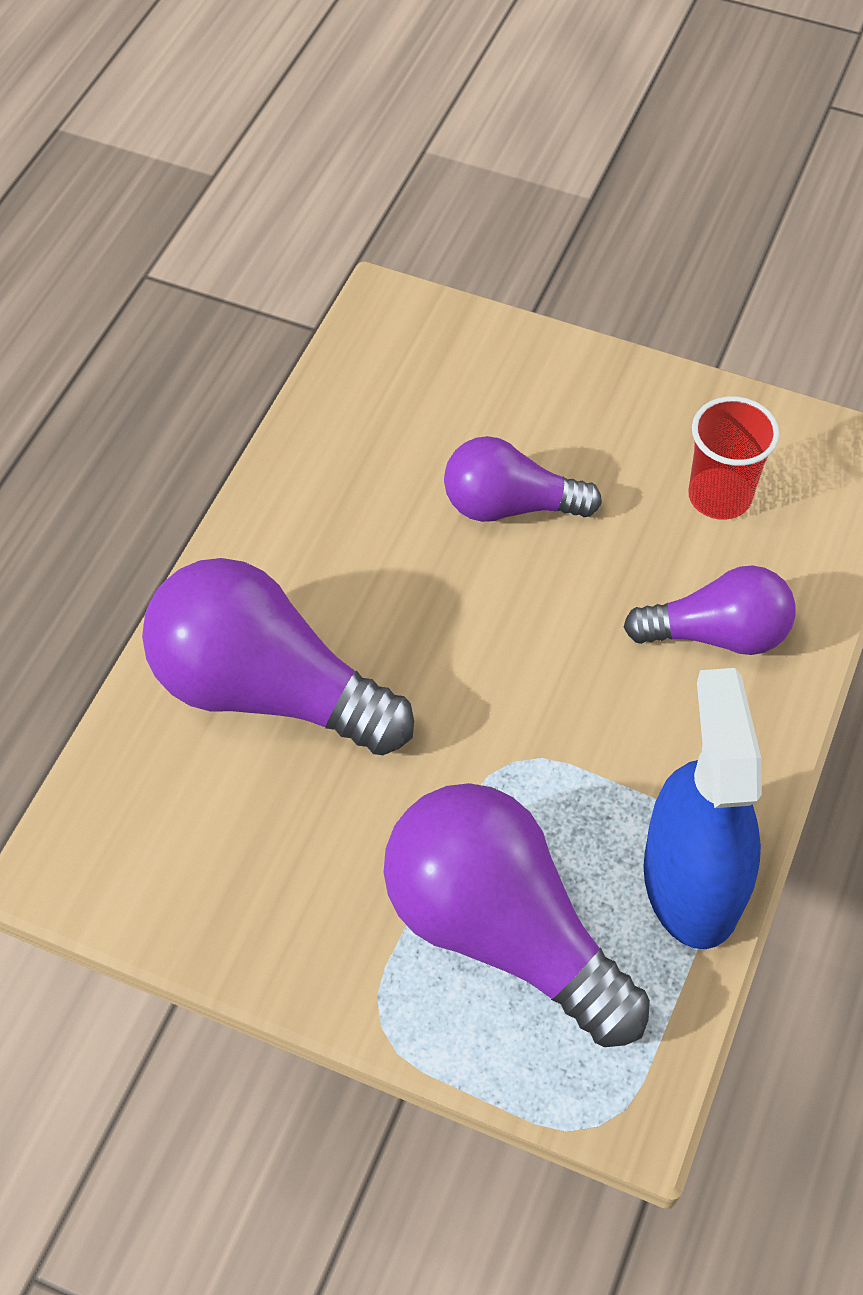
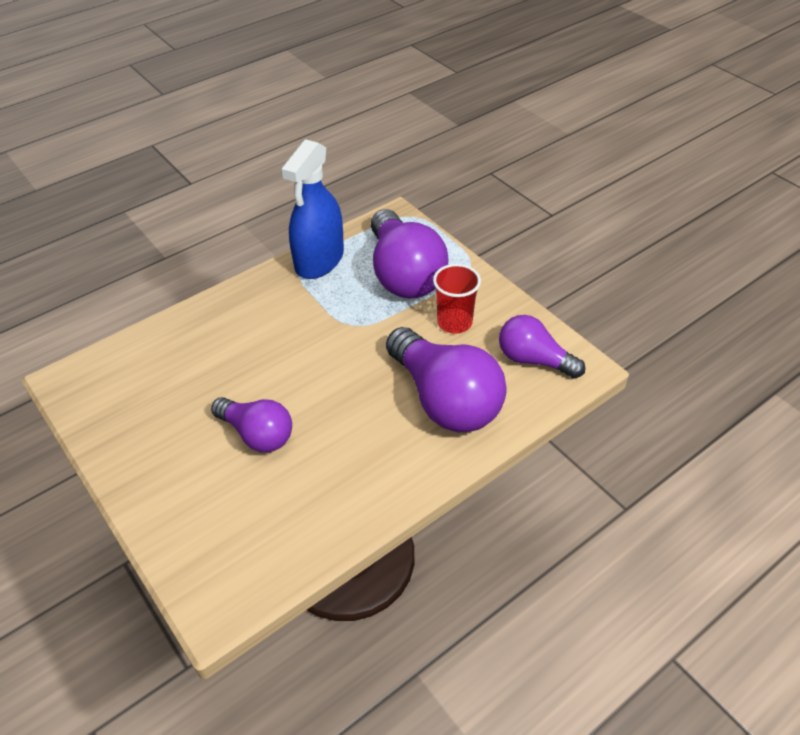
camera: 150 degrees left, 10 degrees down
(717, 634) = (221, 333): purple light bulb -> purple light bulb (534, 360)
(719, 496) = (153, 390): red cup -> red cup (454, 322)

